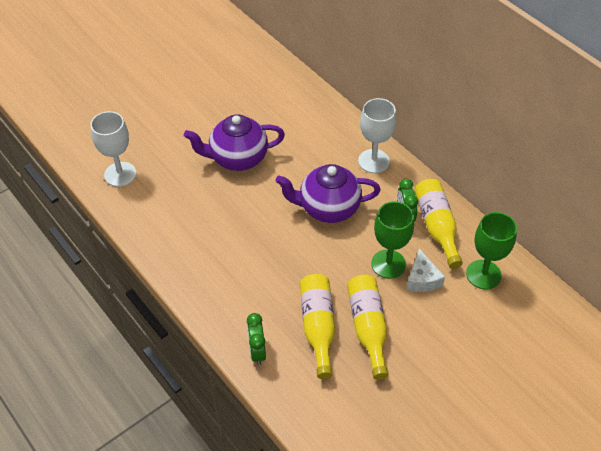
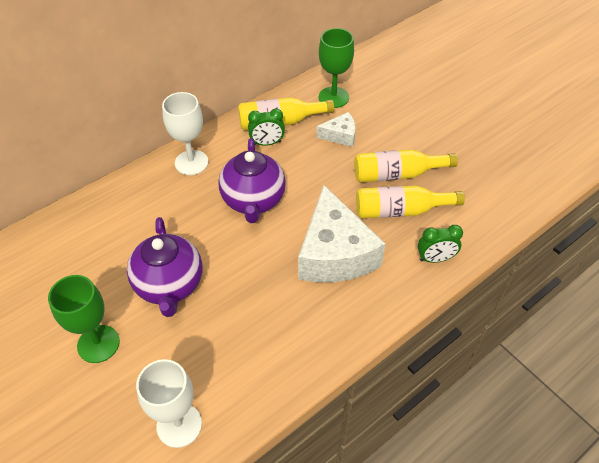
camera: 90 degrees left, 0 degrees up
(266, 269) = (335, 253): none -> white cheese
(388, 264) = (324, 157): green goblet -> green goblet (98, 344)

